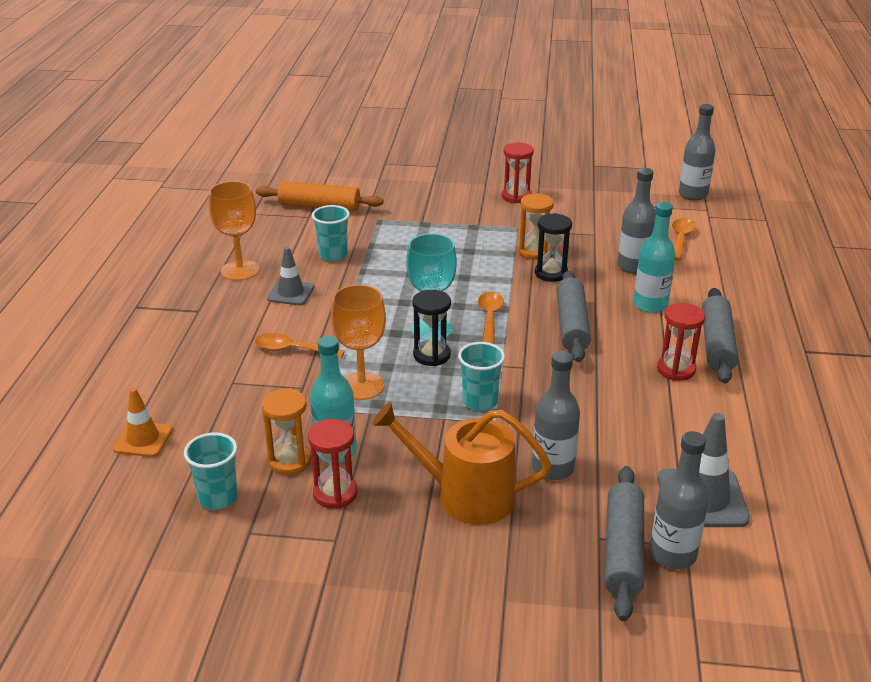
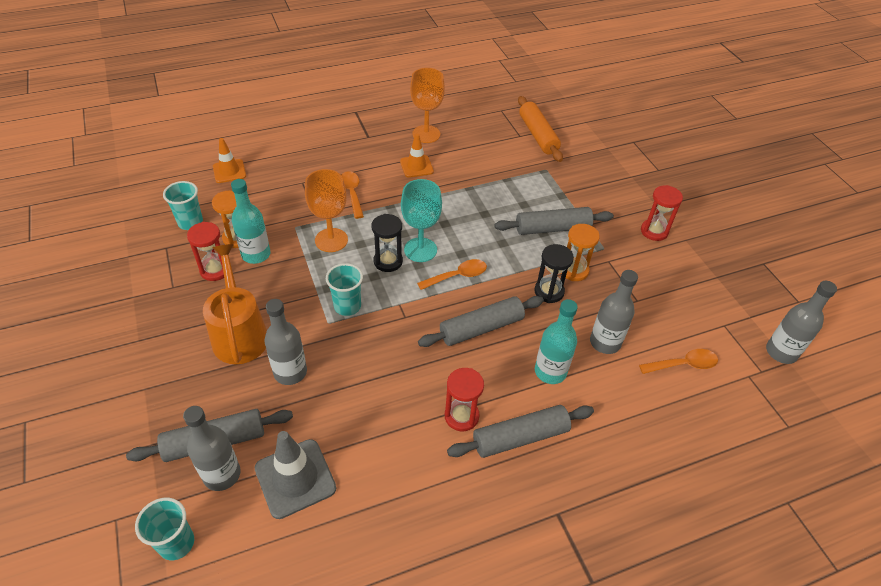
camera: 60 degrees right, 15 degrees up
(291, 293) = (416, 166): grey traffic cone -> orange traffic cone
(333, 255) = (478, 167): turquoise cup -> turquoise cup (176, 543)
(467, 244) = (552, 228): none -> grey rolling pin

